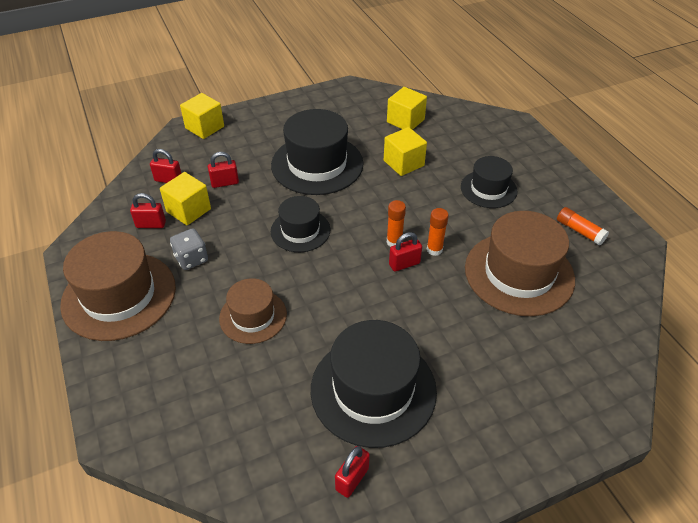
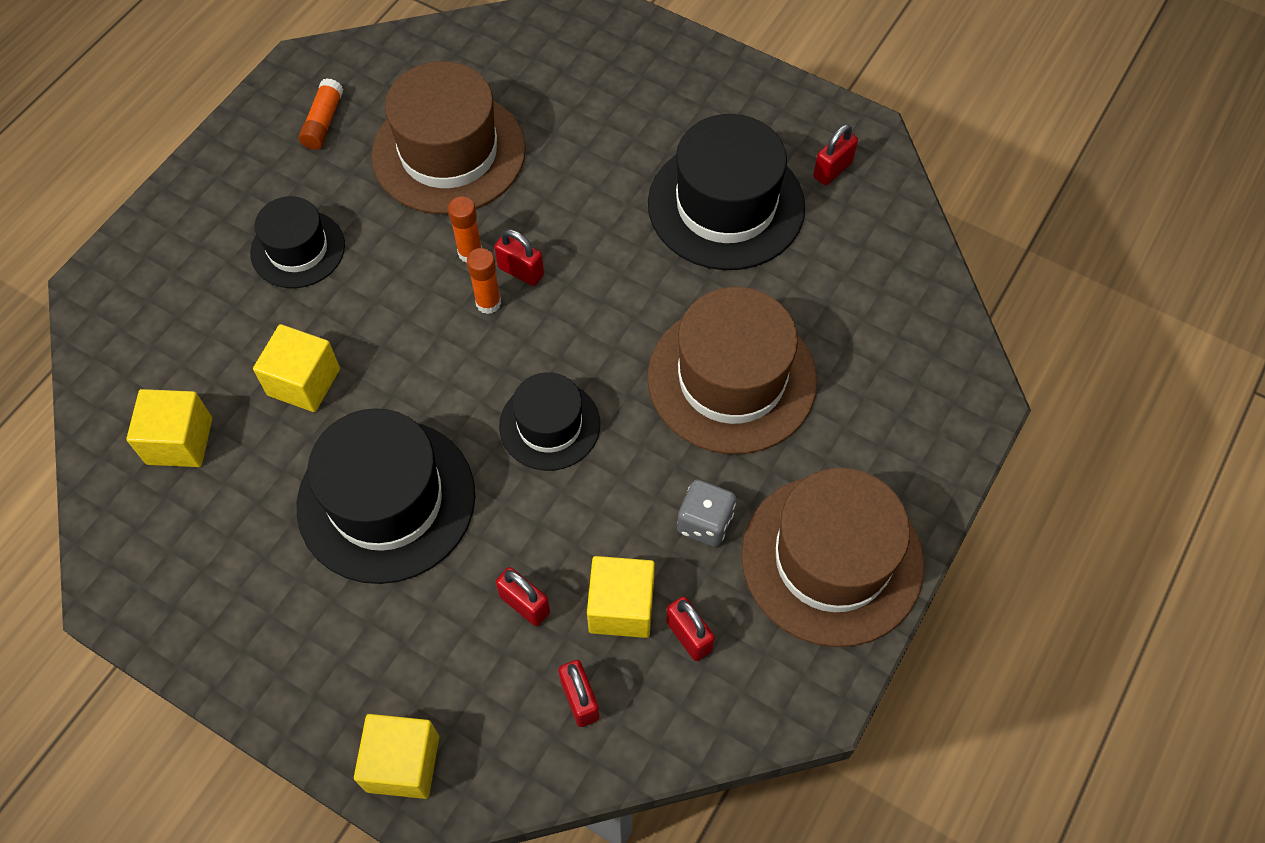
camera: 125 degrees left, 15 degrees up
(253, 316) = (732, 378): brown hat -> brown hat, size x1.71
(352, 479) = (832, 170): red padlock -> red padlock turned 45 degrees counterclockwise

